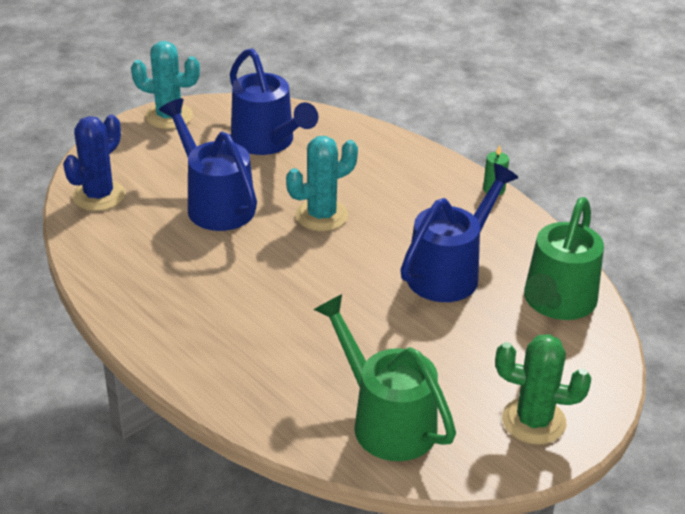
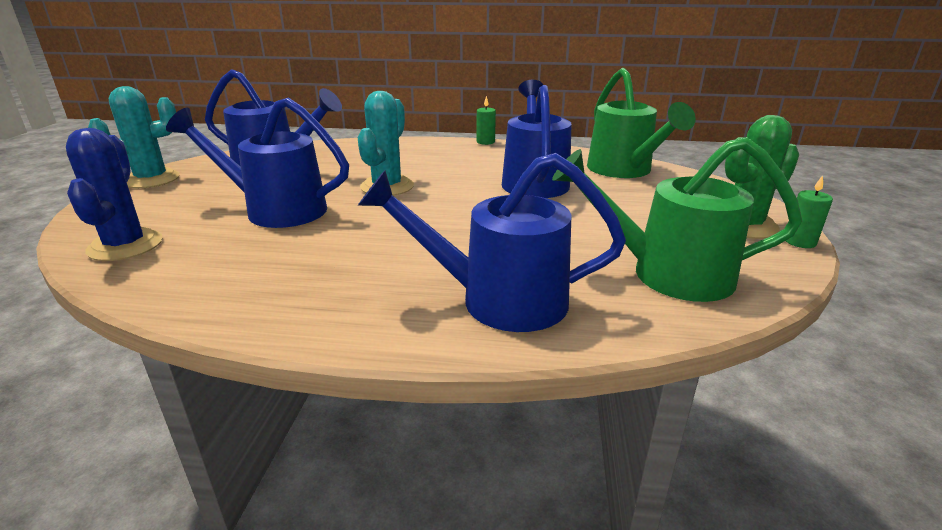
camera: 40 degrees left, 10 degrees down
(249, 371) = (497, 300): none -> blue watering can
(544, 461) = (800, 242): none -> green candle

